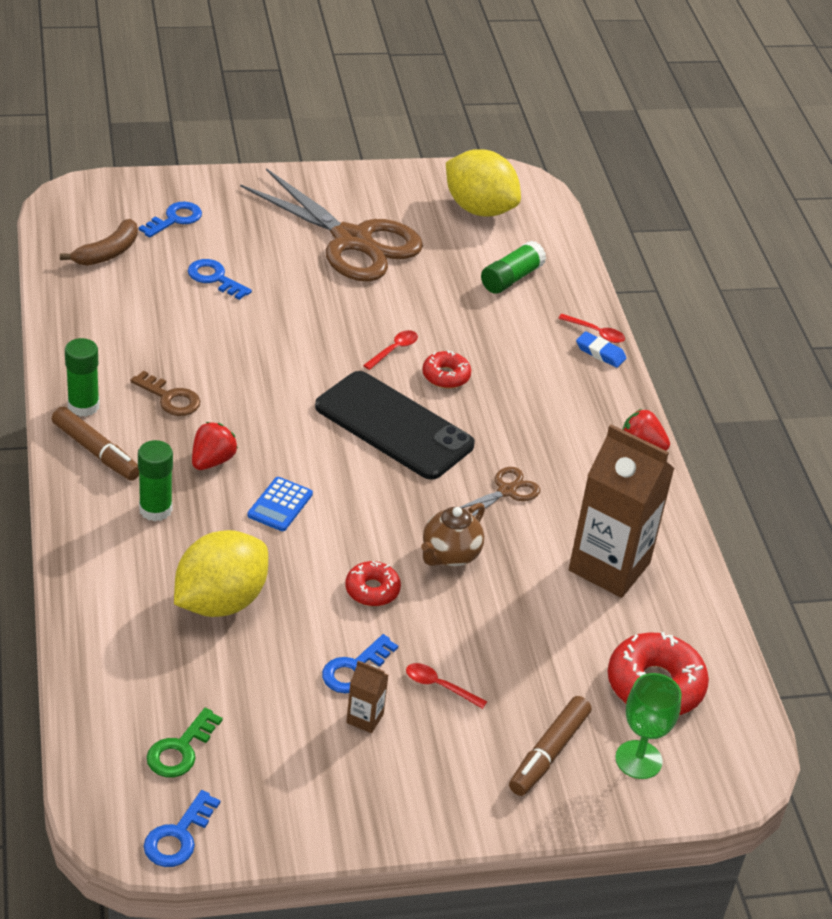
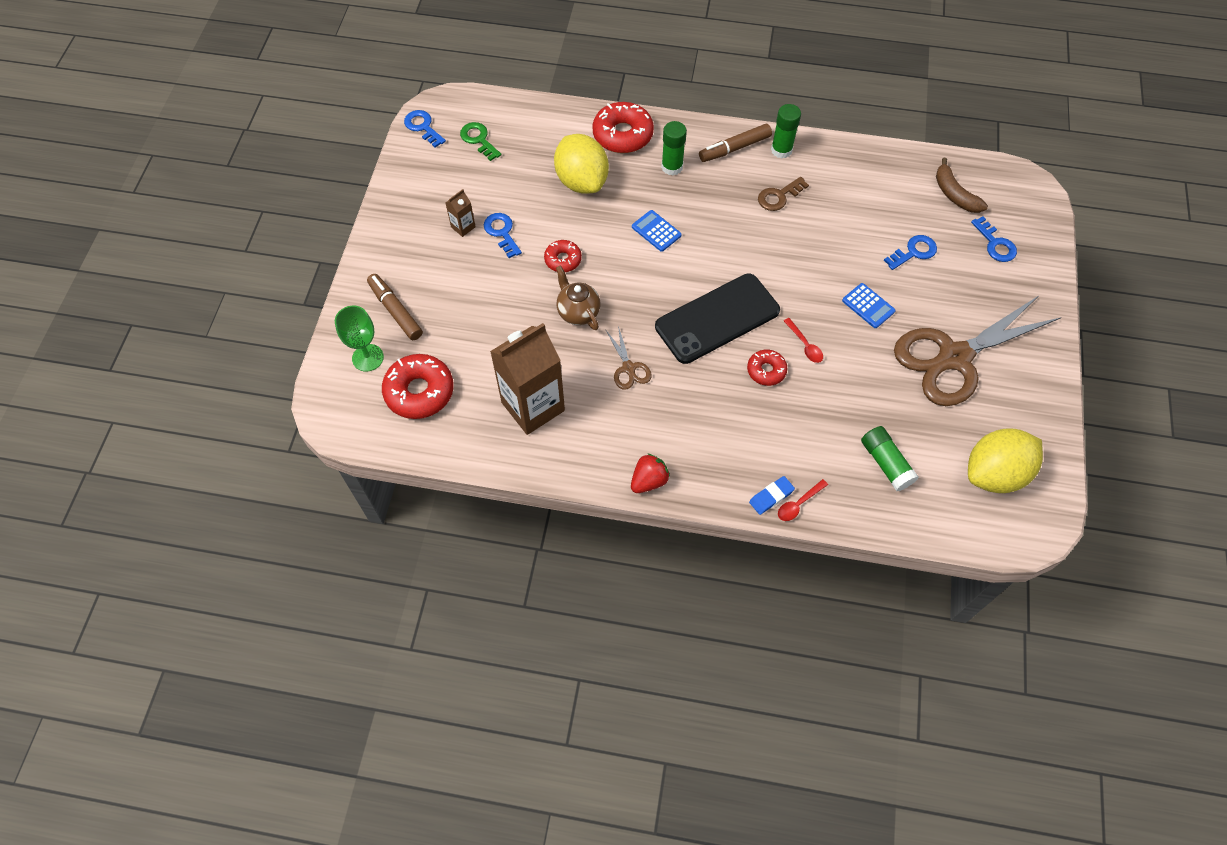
camera: 115 degrees right, 20 degrees up
(109, 575) = (622, 135): none -> red donut
(212, 461) = (709, 205): red strawberry -> none
(313, 307) = (868, 306): none -> blue calculator
(439, 686) = (471, 271): red spoon -> none

